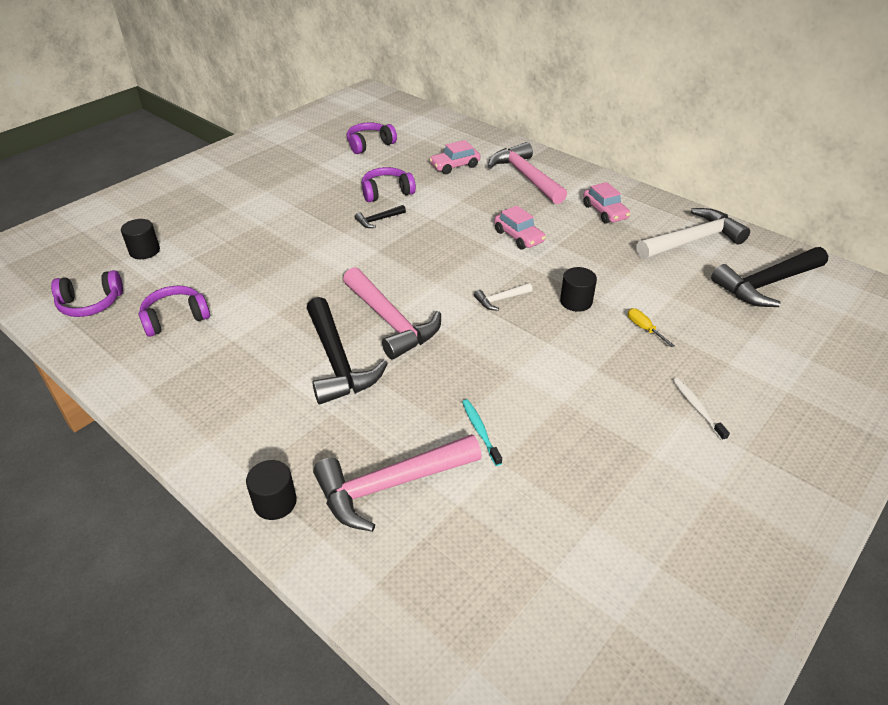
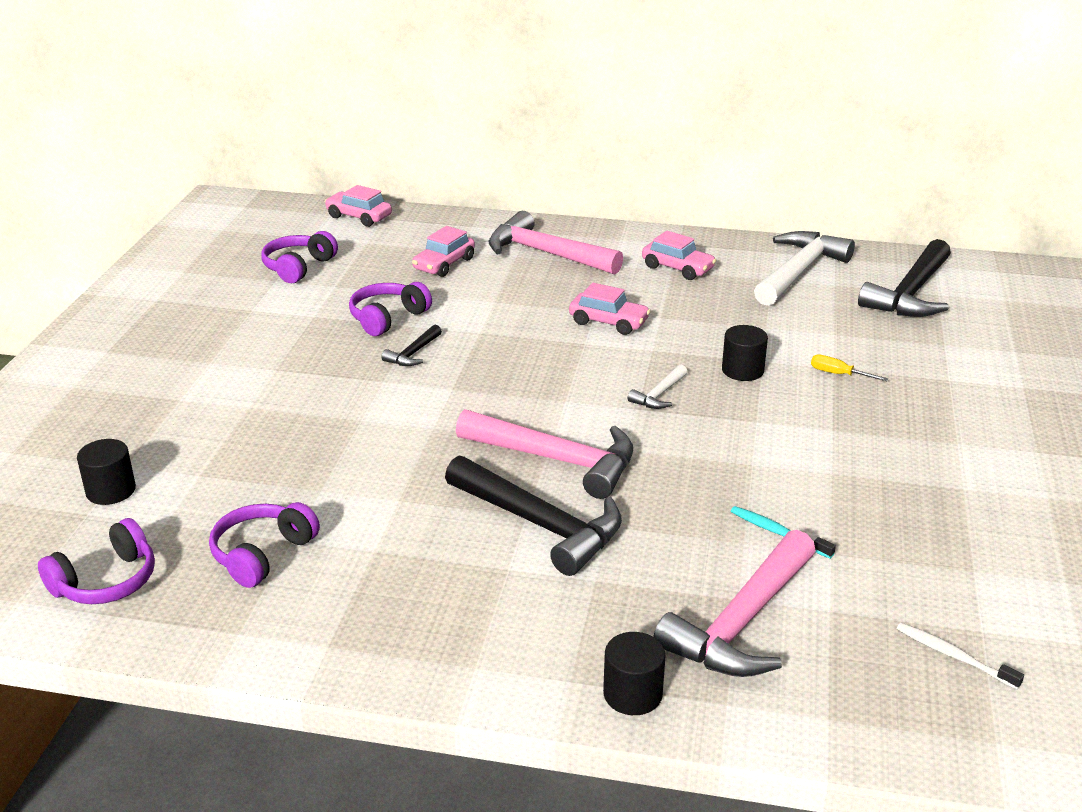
camera: 30 degrees left, 10 degrees down
(435, 121) = (359, 217): none -> pink car
(697, 408) = (961, 431): white toothbrush -> white toothbrush (954, 656)

